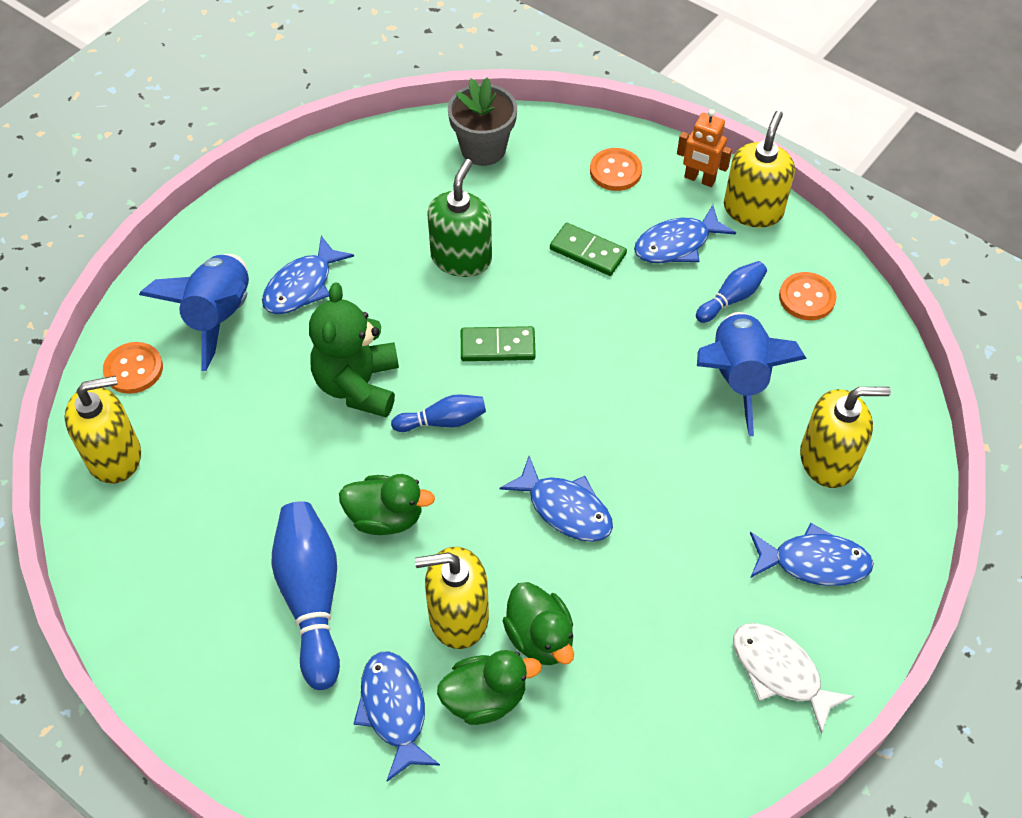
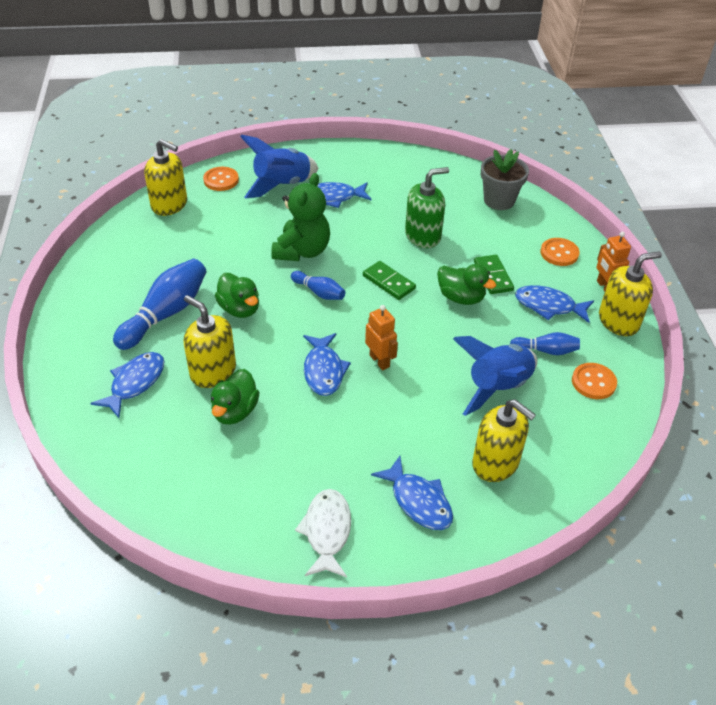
camera: 45 degrees right, 10 degrees down
(358, 385) = (302, 251): green teddy bear -> green teddy bear turned 150 degrees clockwise
(485, 698) = (177, 413): green duck -> green duck (461, 297)
(603, 447) = (379, 361): none -> orange robot

